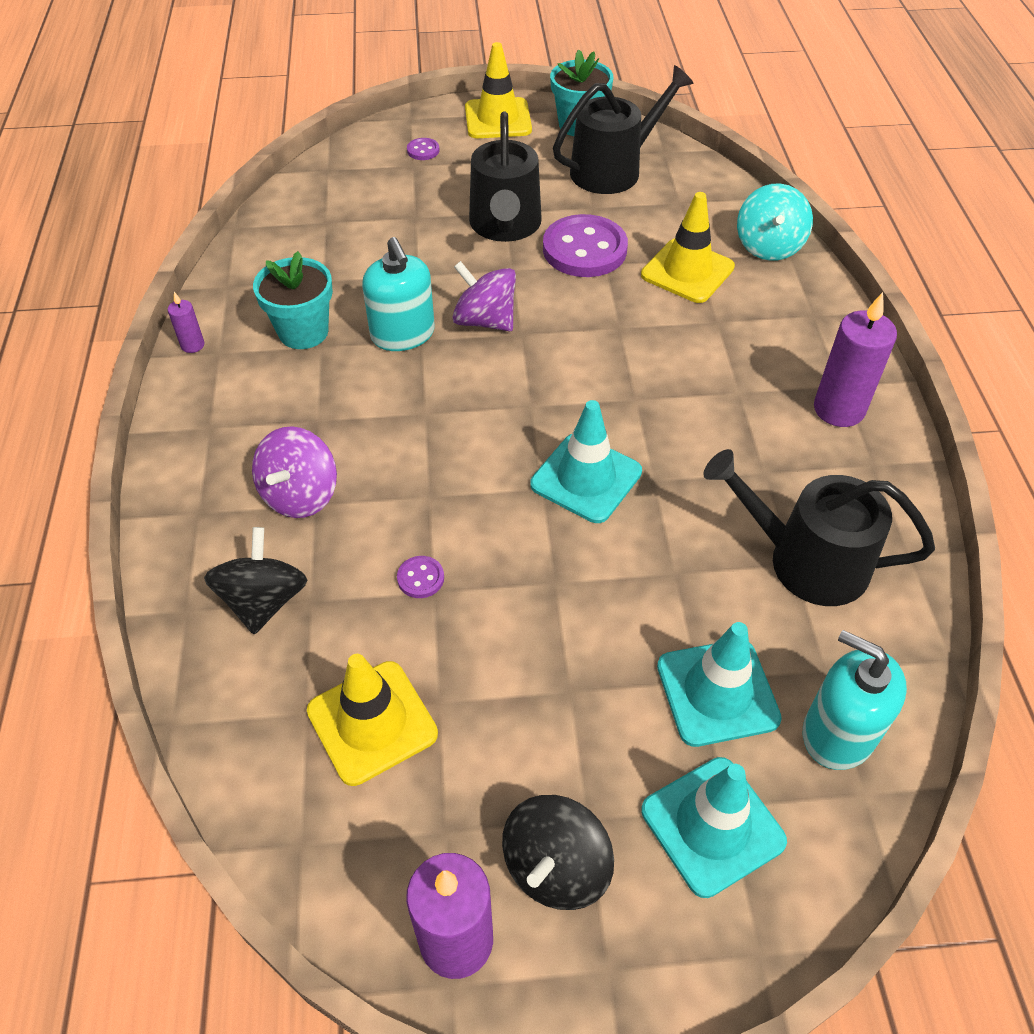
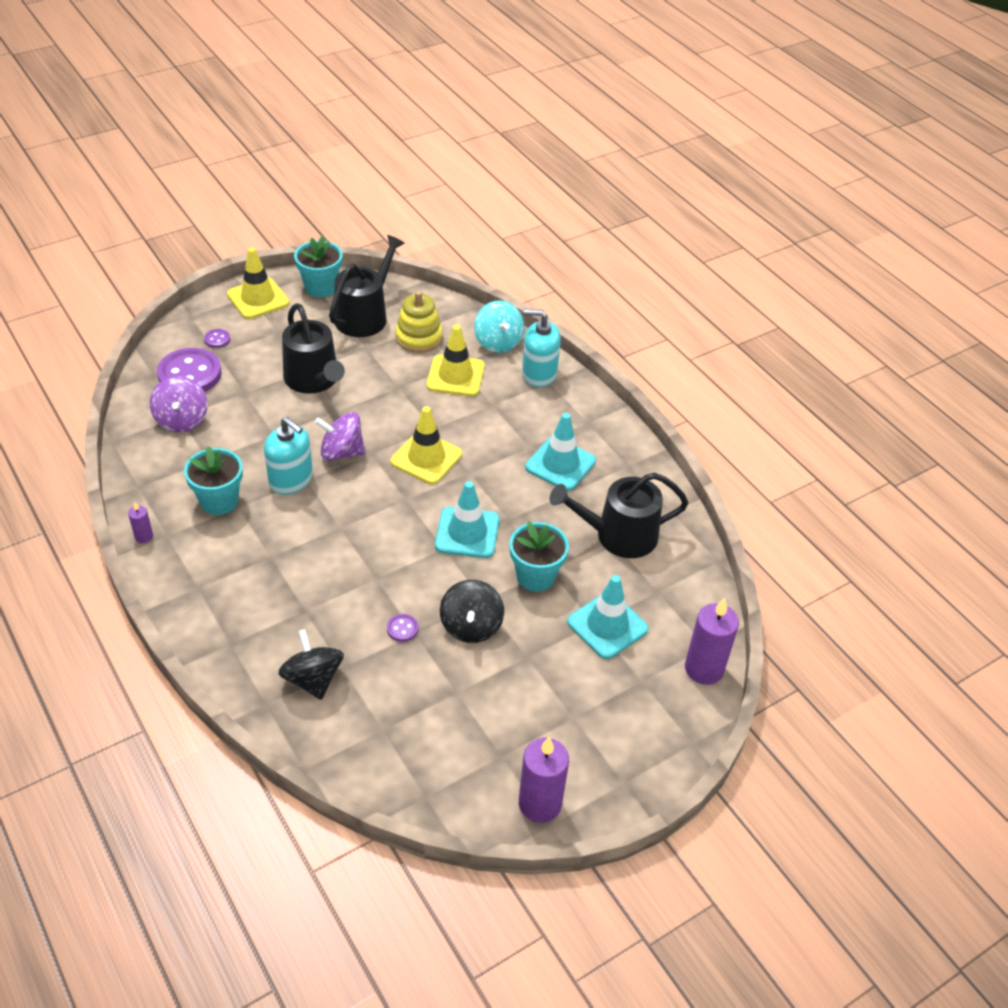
camera: 30 degrees left, 5 degrees down
(300, 495) = (292, 608): purple spinning top -> purple spinning top (182, 420)
(372, 722) = (425, 718): yellow traffic cone -> yellow traffic cone (426, 458)
(555, 867) = (571, 747): black spinning top -> black spinning top (471, 626)
(584, 249) = (379, 381): purple button -> purple button (189, 374)
(648, 575) = (536, 576): none -> turquoise flower pot
(666, 212) = (419, 338): none -> yellow stacking toy
(712, 826) = (639, 693): turquoise traffic cone -> turquoise traffic cone (560, 464)
(838, 733) = (679, 621): turquoise soap dispenser -> turquoise soap dispenser (539, 374)
(839, 409) = (593, 438): purple candle -> purple candle (704, 669)

